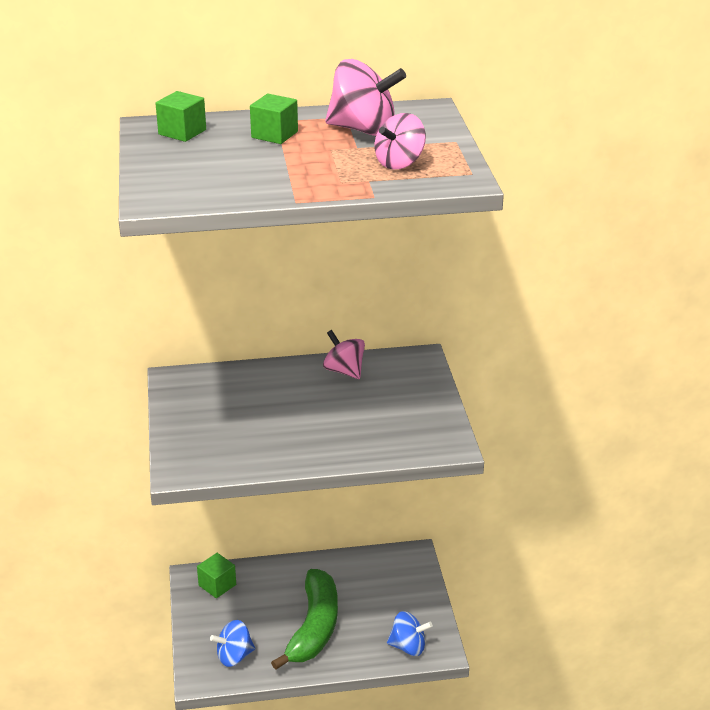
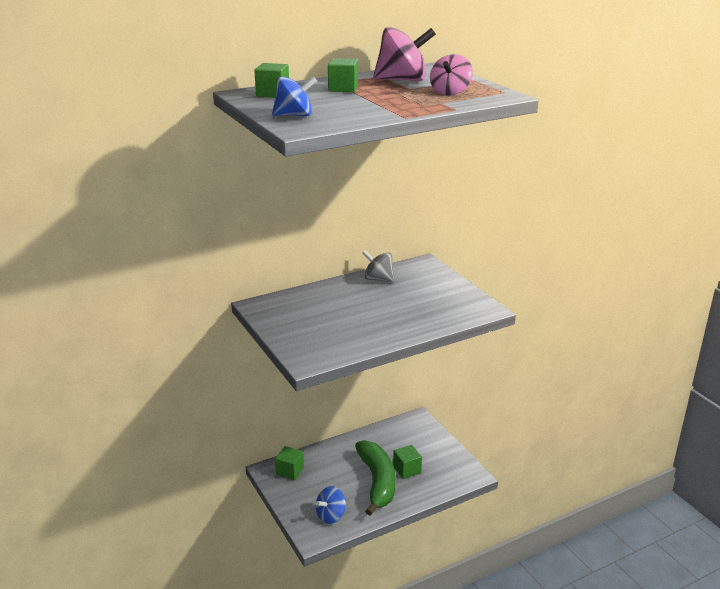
camera: 20 degrees left, 5 degrees down
(344, 371) = (378, 279): pink spinning top -> grey spinning top
(360, 621) = (407, 469): none -> green cube
(408, 646) = (450, 478): blue spinning top -> blue spinning top (294, 115)

